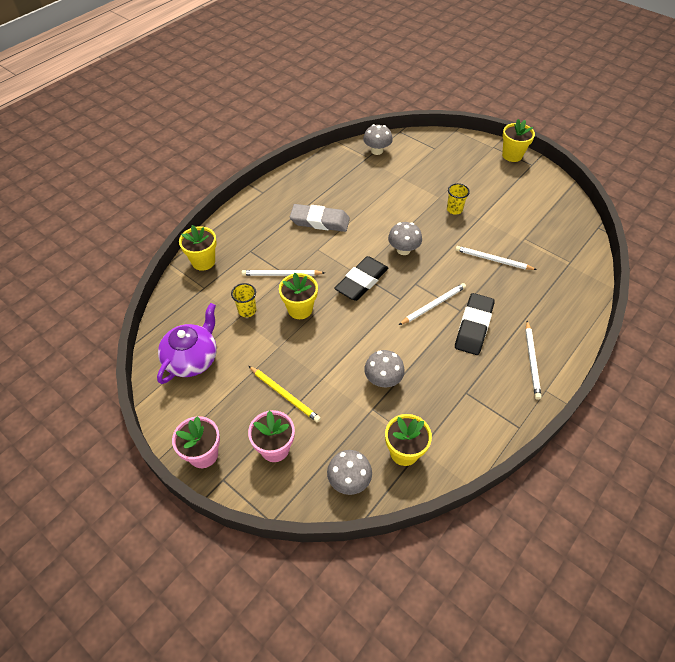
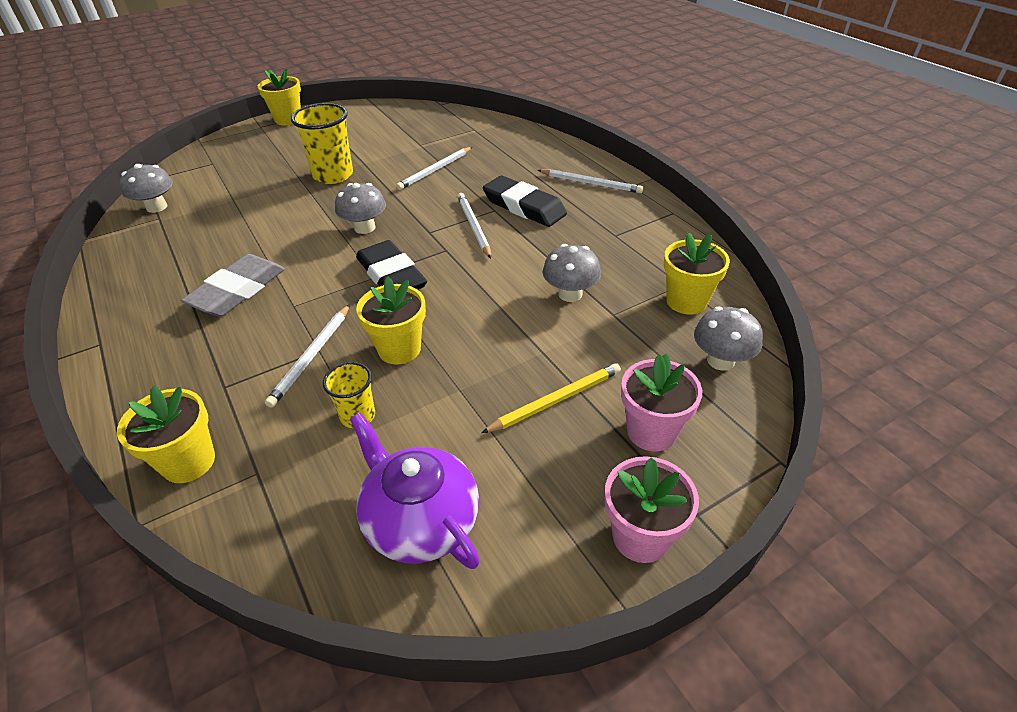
camera: 70 degrees left, 10 degrees down
(454, 209) = (333, 175): yellow cup -> yellow cup, size x1.79

